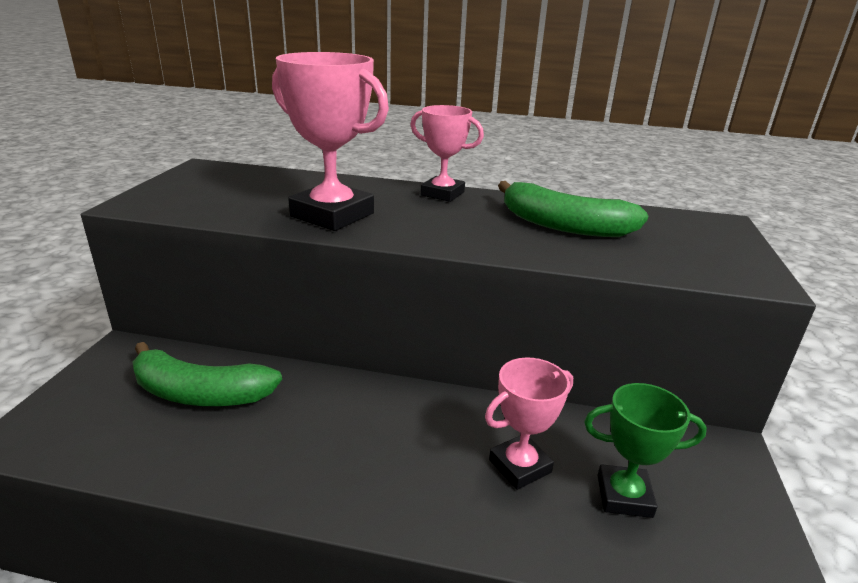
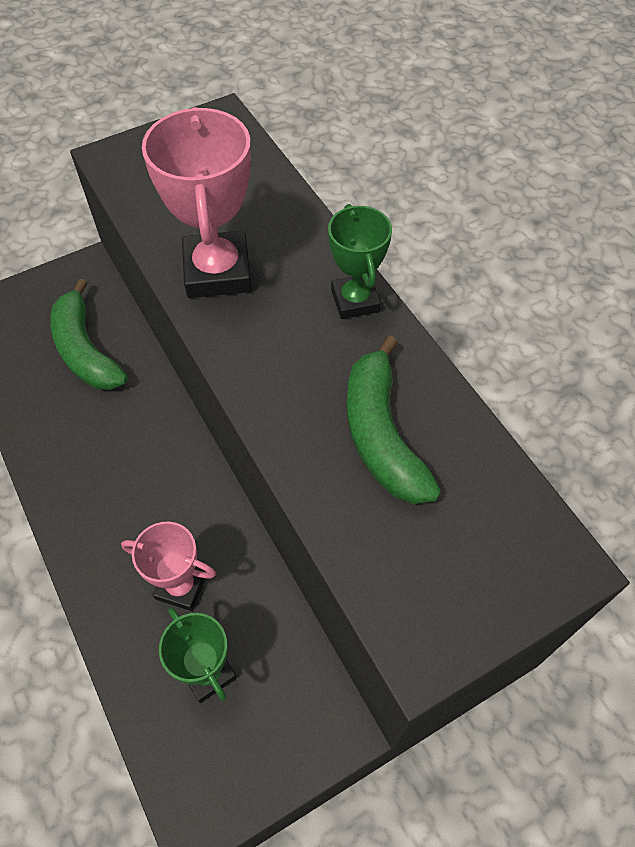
camera: 50 degrees right, 30 degrees up
(442, 194) = (355, 300): pink trophy -> green trophy

